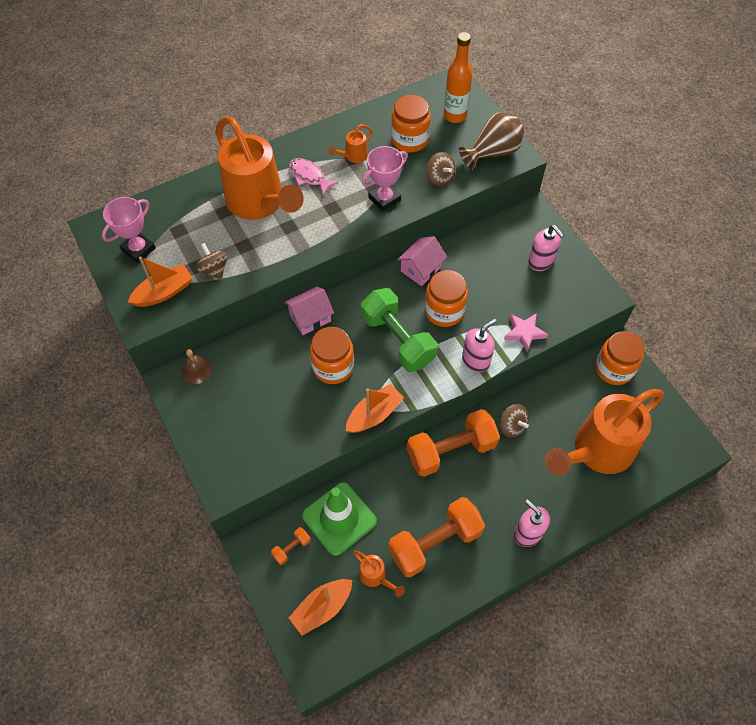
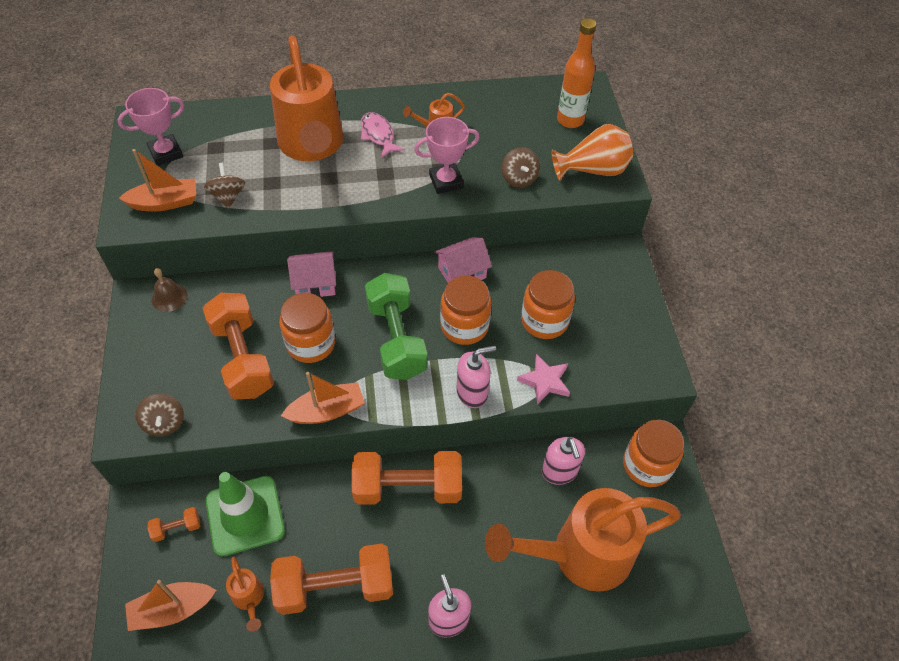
camera: 20 degrees right, 5 degrees down
(285, 397) = (243, 358): none -> orange dumbbell
(409, 140) = (506, 130): orange jar -> orange jar (544, 320)
(492, 153) = (593, 170): brown vase -> orange vase
(512, 426) = (492, 486): brown spinning top -> brown spinning top (164, 423)
(541, 262) = (604, 309): pink soap dispenser -> pink soap dispenser (559, 472)

